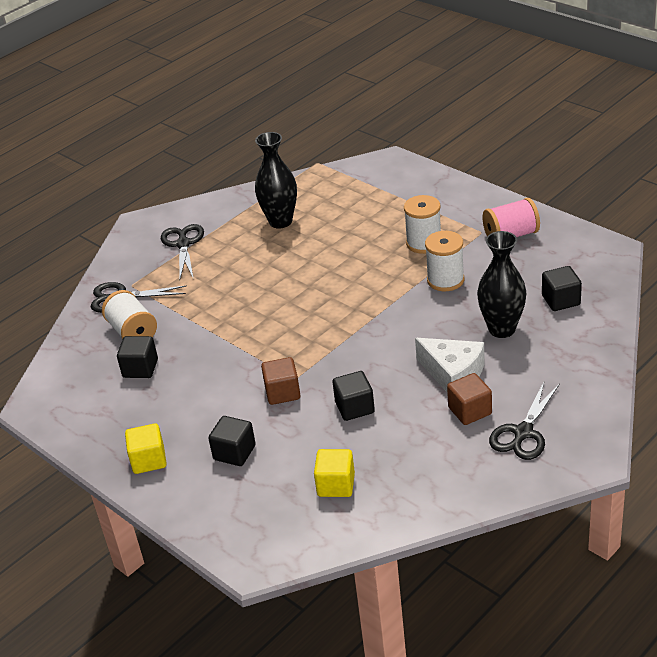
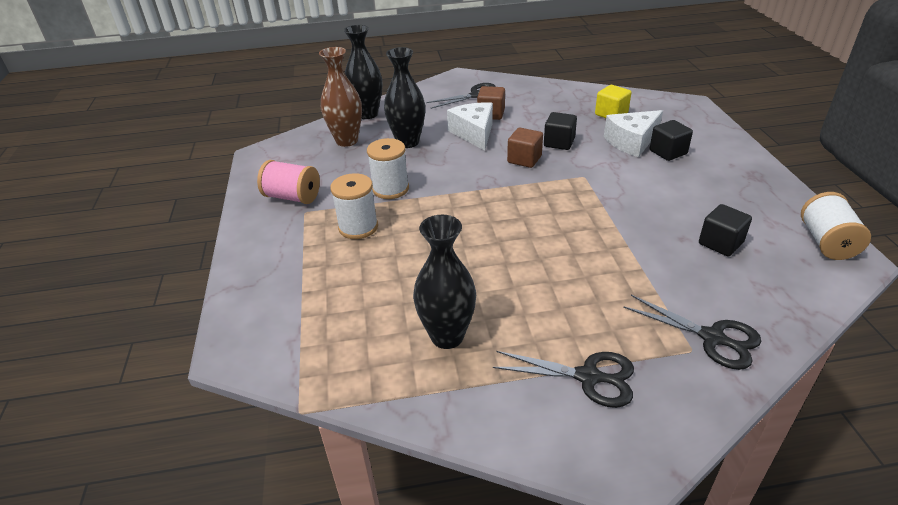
camera: 145 degrees left, 0 degrees up
(133, 332) = (714, 285): white spool -> white spool (826, 242)
(149, 460) = (741, 173): yellow cube -> none
(183, 244) = (589, 377): black scissors -> black scissors turned 105 degrees counterclockwise
(281, 449) = (632, 142): none -> white cheese
(282, 392) = (602, 171): brown cube -> brown cube (524, 159)
(561, 300) = (347, 141): black cube -> brown vase
(598, 339) = (367, 114): none -> black vase

